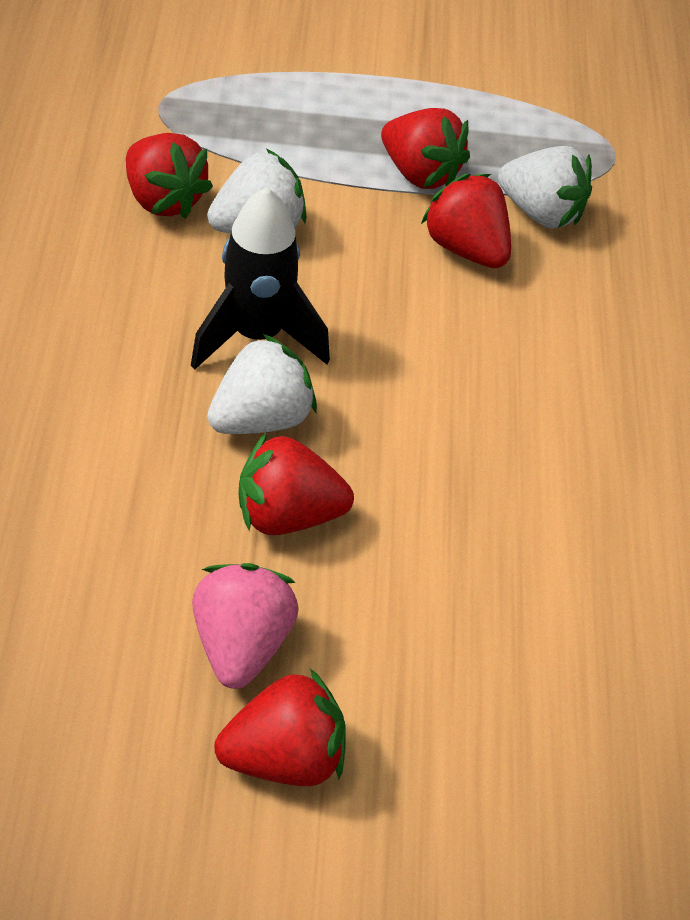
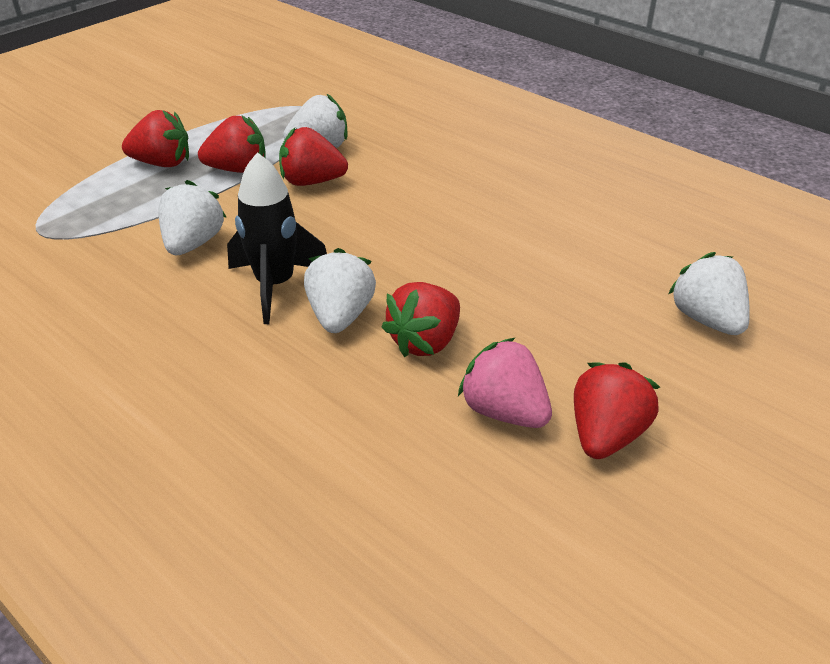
camera: 45 degrees left, 10 degrees down
(163, 200) = (117, 269): red strawberry -> red strawberry (162, 163)
(588, 774) = (706, 319): none -> white strawberry

